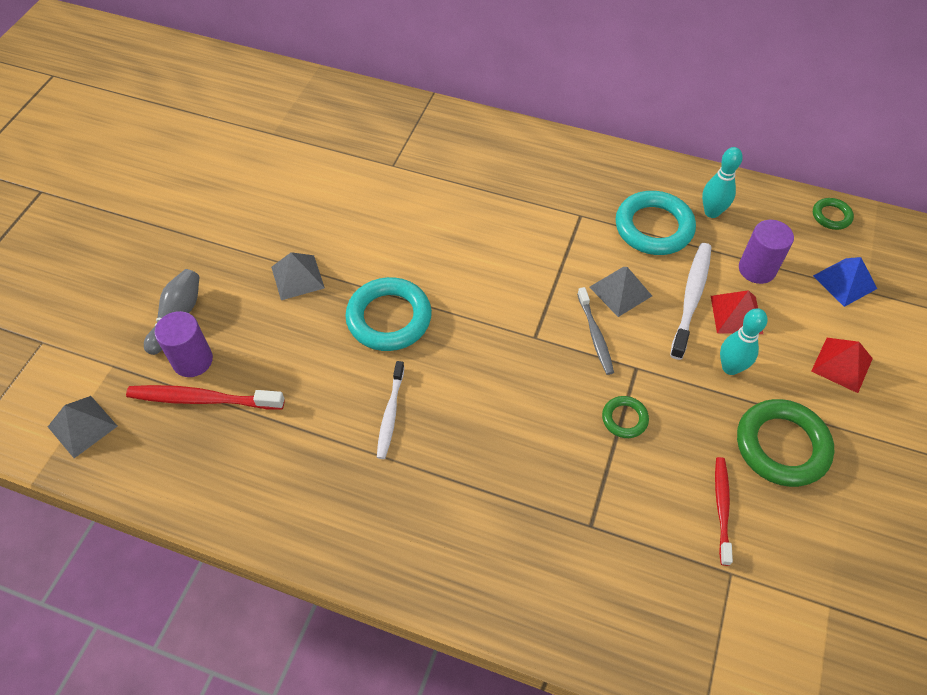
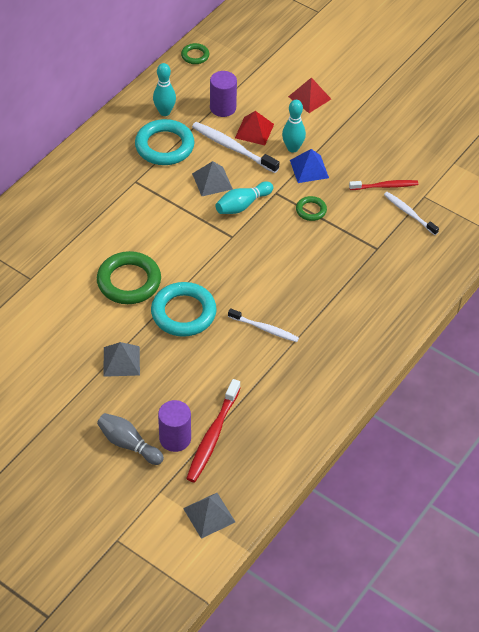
camera: 75 degrees left, 5 degrees down
(595, 335) = (242, 205): grey toothbrush -> turquoise bowling pin
(683, 558) = (409, 213): none -> white toothbrush
(721, 508) = (384, 186): red toothbrush -> red toothbrush turned 150 degrees clockwise
(781, 446) = (354, 145): green ring -> green ring (129, 281)
(844, 282) = (250, 71): blue pyramid -> blue pyramid (309, 169)

